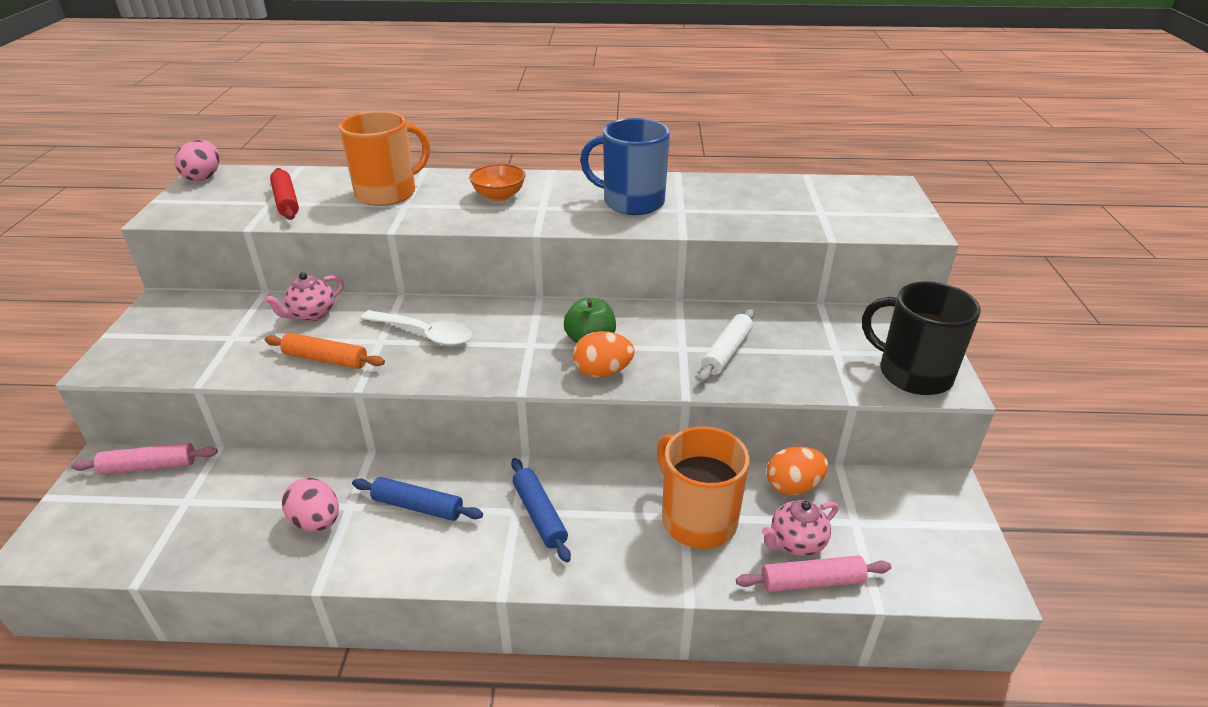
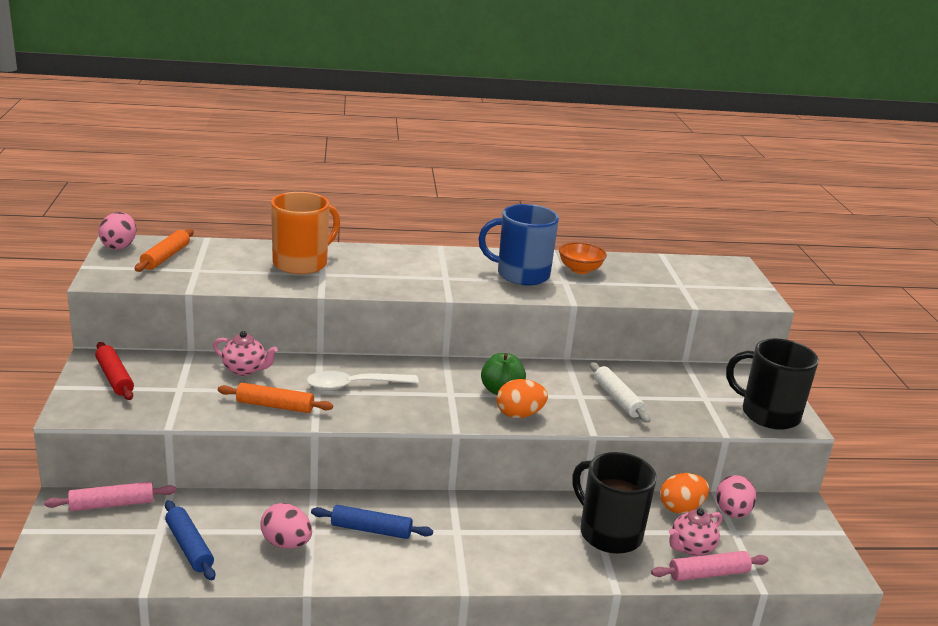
camera: 10 degrees left, 10 degrees down
(245, 189) = (165, 257): none -> orange rolling pin
(286, 201) = (211, 269): red rolling pin -> red rolling pin (115, 378)
(312, 314) = (245, 370): pink teapot -> pink teapot turned 105 degrees counterclockwise
(424, 334) = (354, 385): white spoon -> white spoon turned 150 degrees clockwise
(499, 196) = (403, 267): orange bowl -> orange bowl (580, 269)
(539, 515) = (478, 533): blue rolling pin -> blue rolling pin (189, 547)
(697, 519) = (609, 533): orange mug -> black mug
(727, 352) = (617, 399): white rolling pin -> white rolling pin turned 45 degrees counterclockwise
(856, 494) = (732, 512): none -> pink egg

